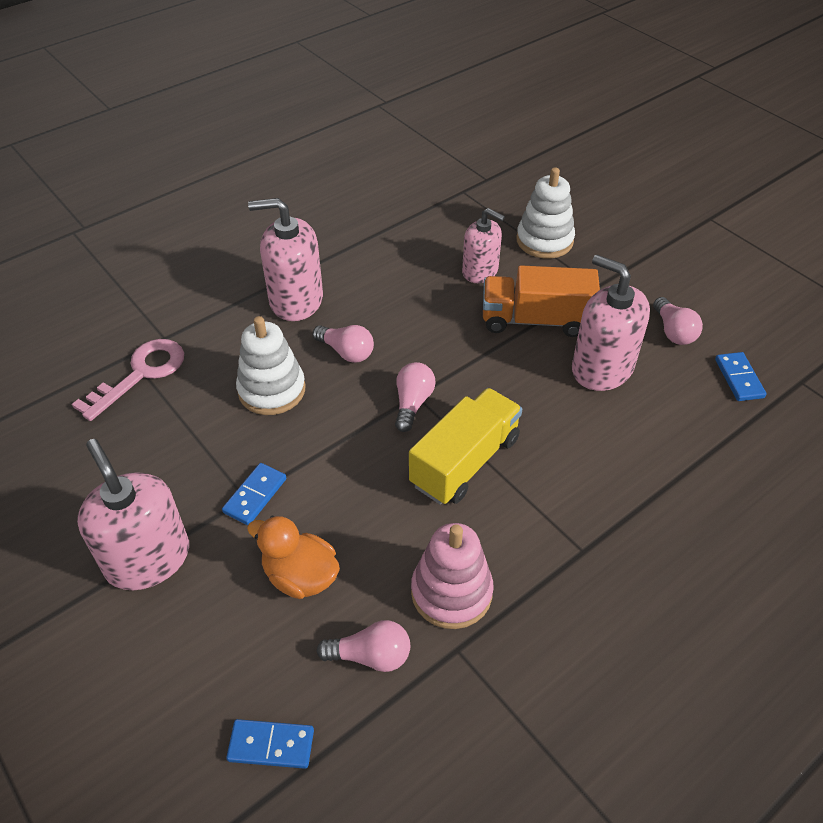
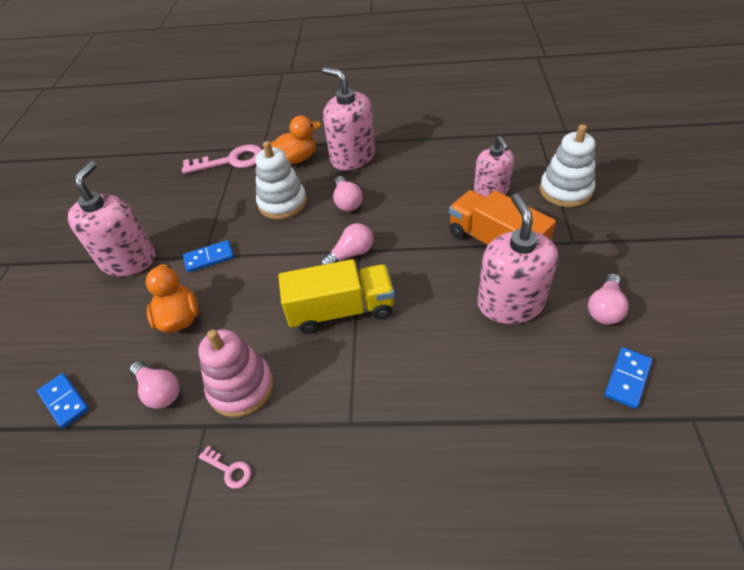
camera: 45 degrees right, 0 degrees up
(228, 332) = (297, 159): none -> orange duck
(526, 665) = (229, 470): none -> pink key

